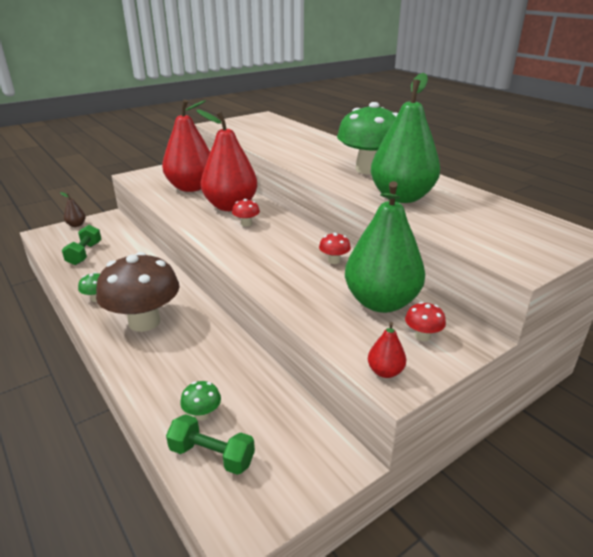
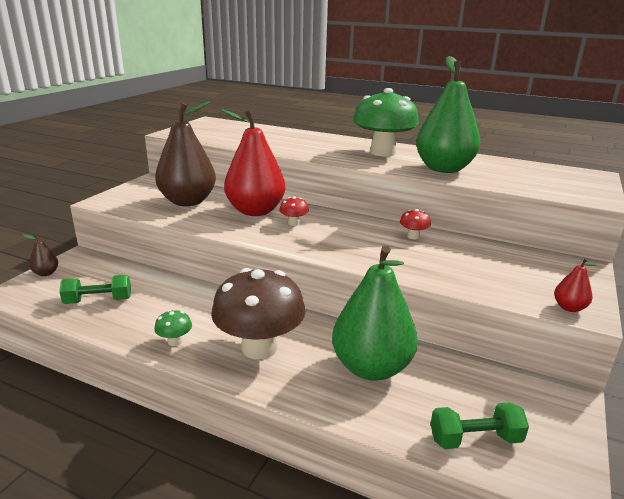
camera: 30 degrees left, 5 degrees down
(84, 254) = (98, 301): green dumbbell -> green dumbbell turned 75 degrees counterclockwise
(191, 187) = (188, 201): red pear -> brown pear
(202, 414) = (422, 408): green mushroom -> none
(381, 302) = (493, 259): green pear -> green pear (371, 367)
(422, 336) = (554, 275): red mushroom -> none

